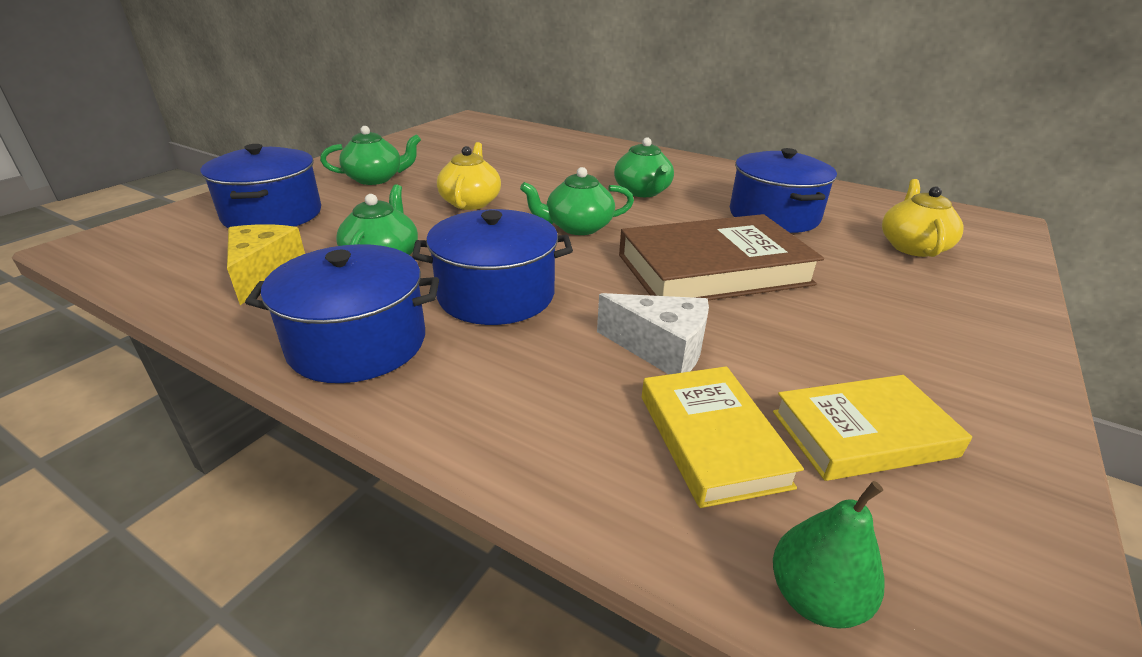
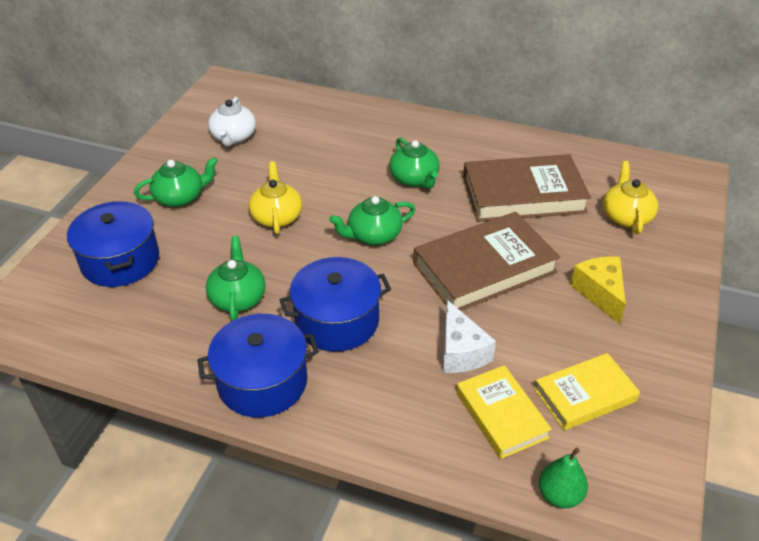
camera: 10 degrees left, 10 degrees up
(264, 274) = (158, 329): yellow cheese -> yellow cheese (600, 293)
(459, 148) = (233, 137): none -> white teapot
(661, 349) = (461, 351): white cheese -> white cheese turned 60 degrees clockwise
(773, 215) = (523, 194): blue pot -> brown book

